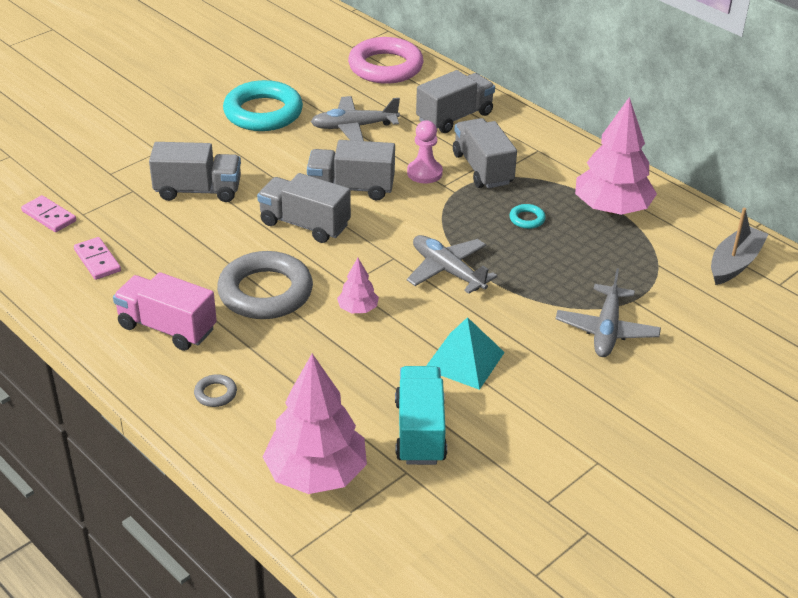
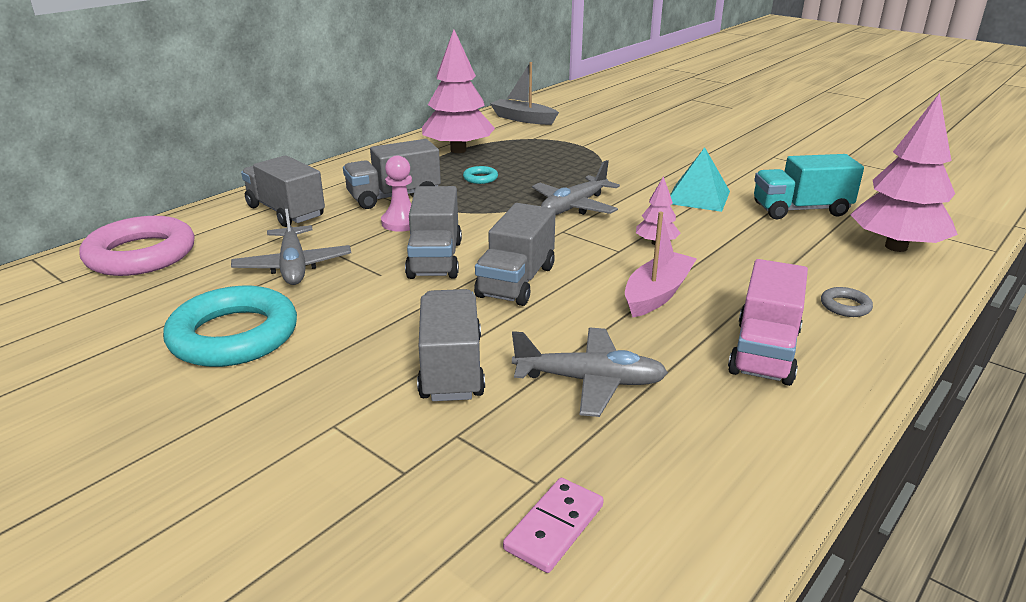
camera: 95 degrees left, 10 degrees down
(97, 260) = (657, 439): pink domino -> none
(265, 292) = (657, 294): grey ring -> pink boat
(606, 330) = (625, 153): grey plane -> grey plane (590, 381)

